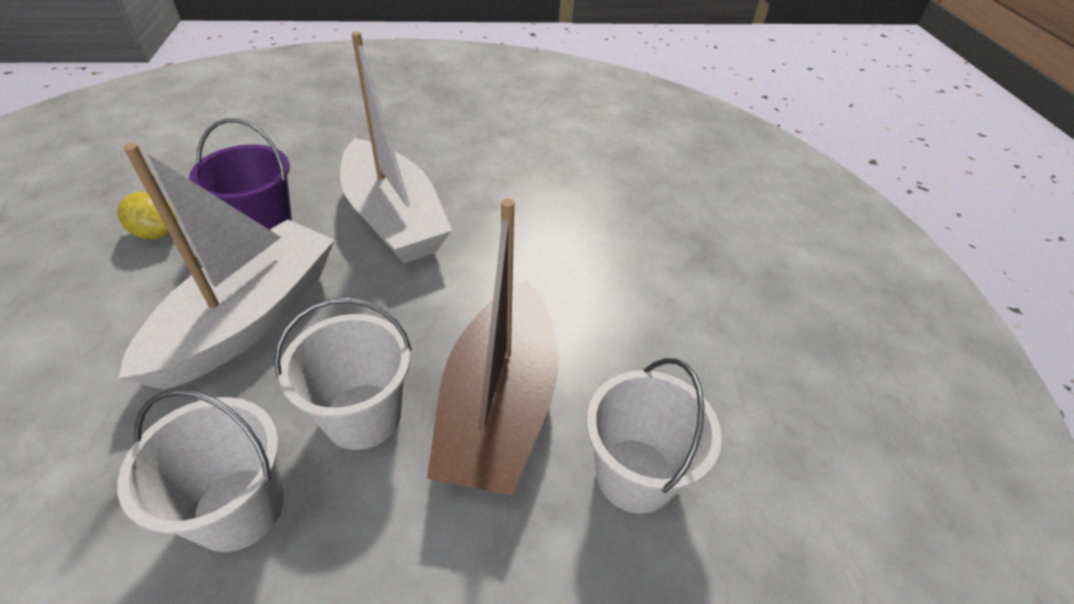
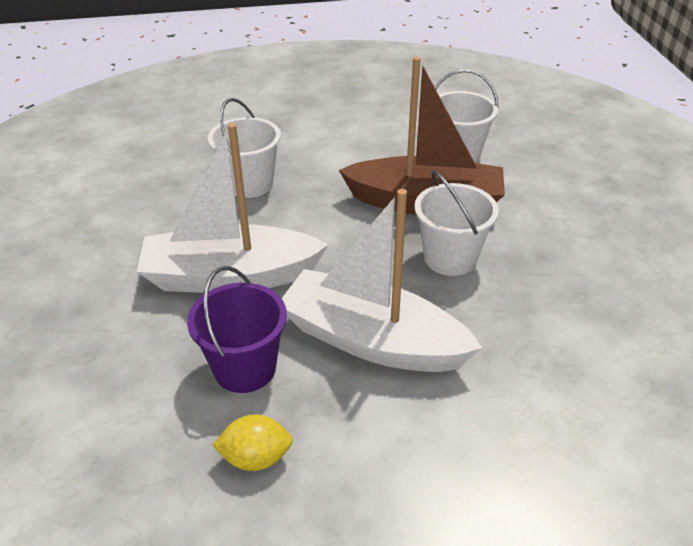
camera: 90 degrees left, 5 degrees down
(157, 233) = (256, 458): yellow lemon -> yellow lemon turned 60 degrees clockwise
(239, 508) = (532, 298): white bucket -> white bucket (249, 184)
(394, 219) = (230, 277): white boat -> white boat turned 150 degrees counterclockwise

